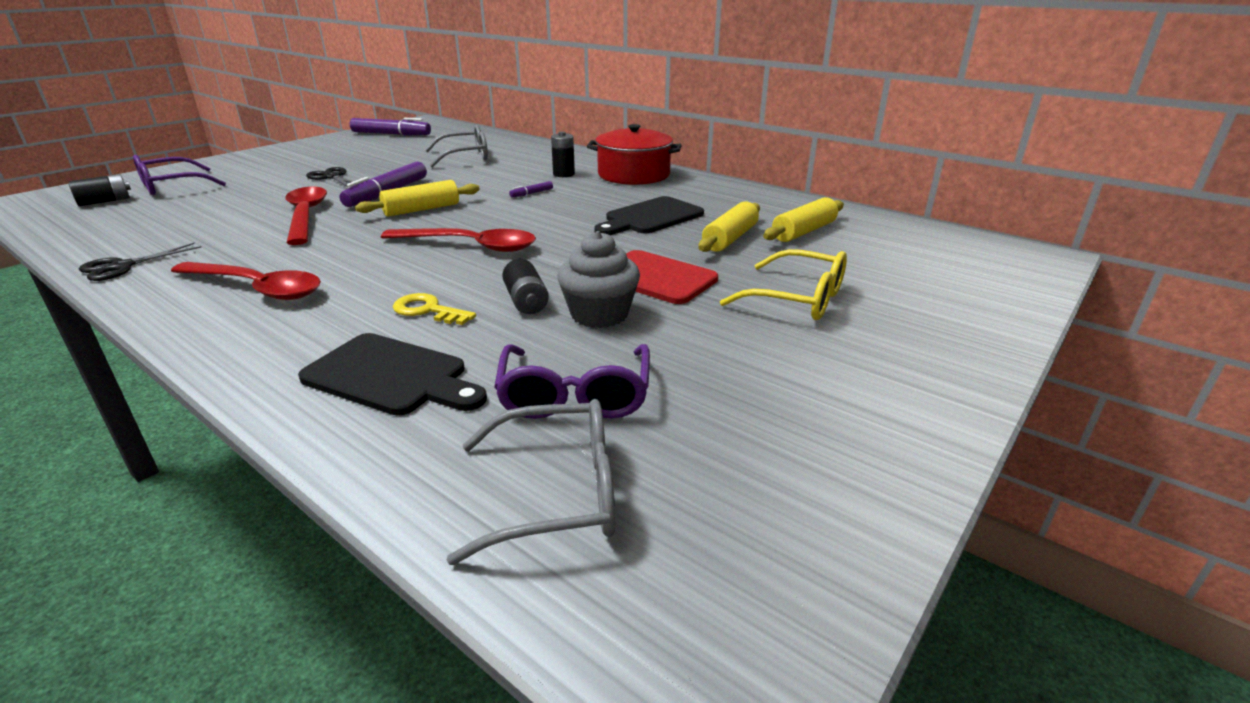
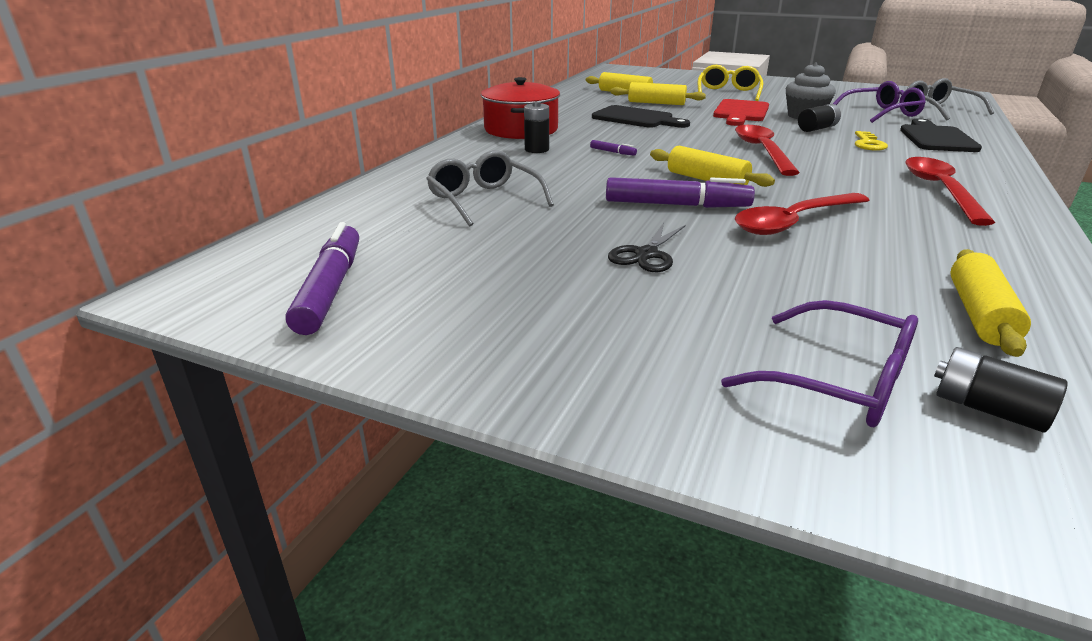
camera: 105 degrees left, 0 degrees up
(122, 267) = (1034, 257): black scissors -> none
(134, 224) = (979, 314): none -> yellow rolling pin

